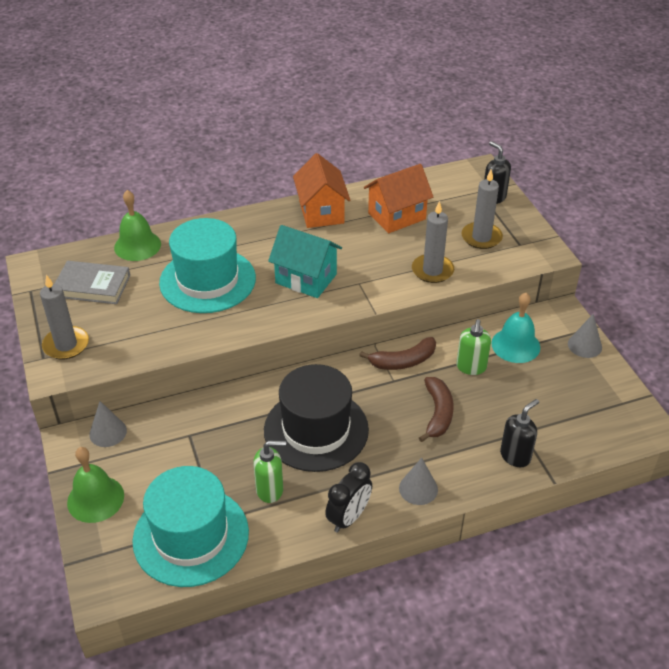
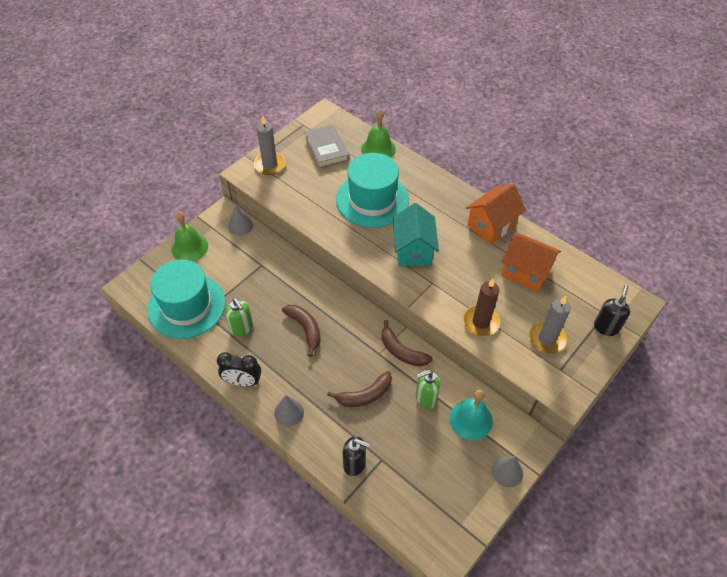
camera: 60 degrees right, 10 degrees up
(316, 430) = (305, 329): black hat -> brown banana
(432, 270) = (480, 322): grey candle -> brown candle

